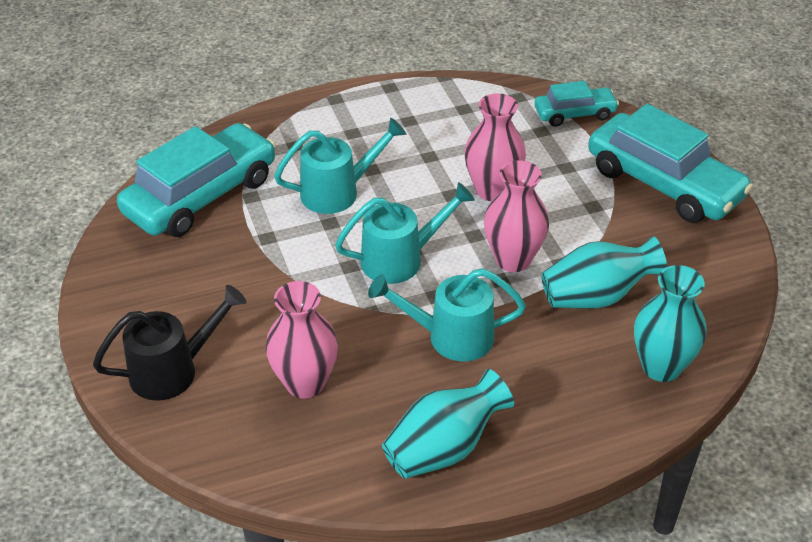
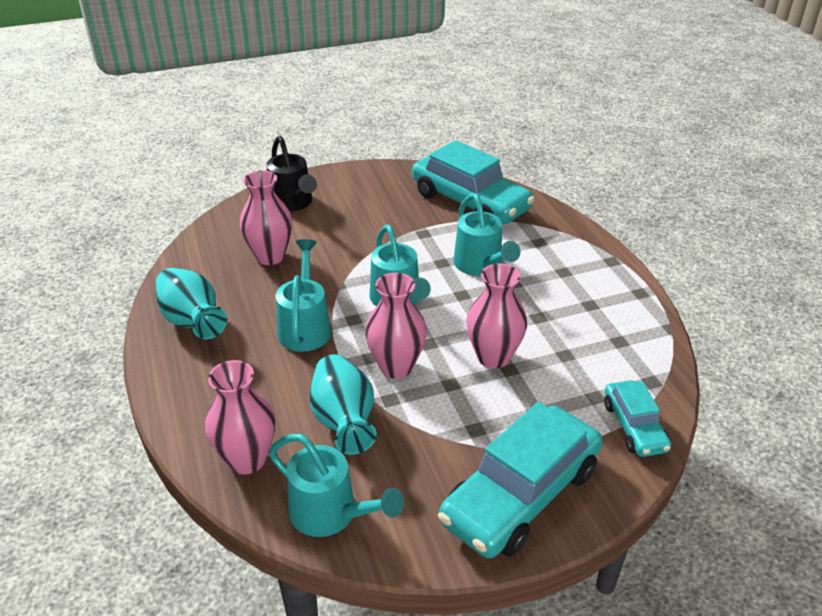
camera: 90 degrees right, 5 degrees down
(661, 367) = (247, 459): turquoise vase -> pink vase
(713, 300) = (331, 514): none -> turquoise watering can

